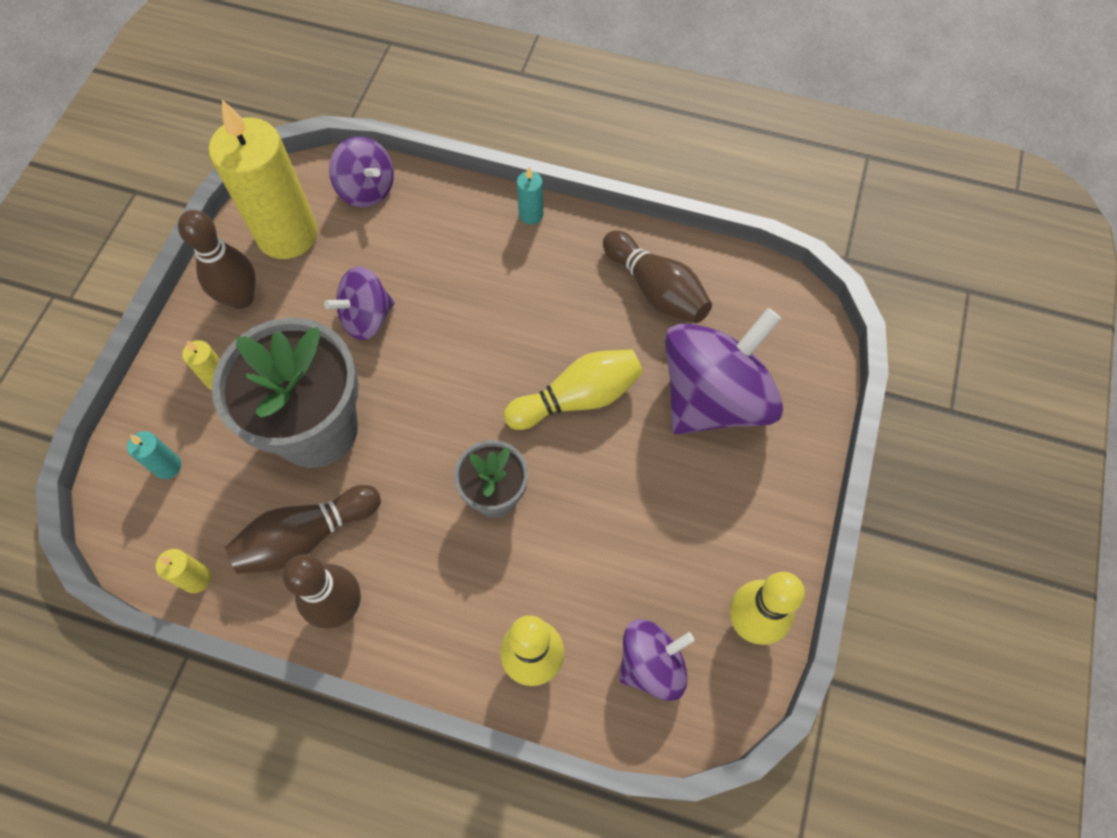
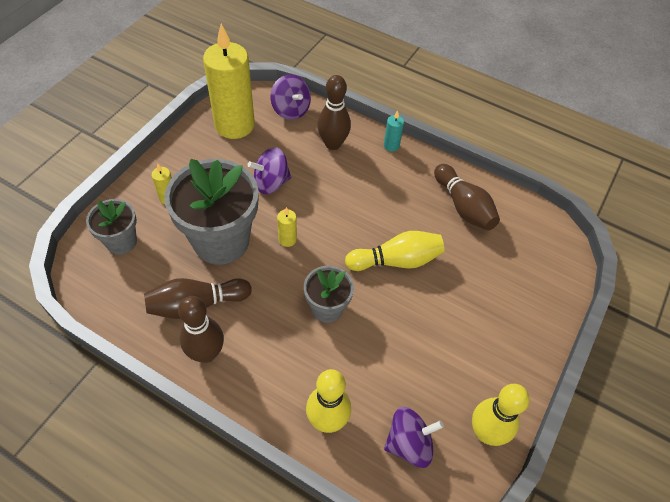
camera: 10 degrees right, 10 degrees down
(167, 466) = (121, 242): turquoise candle -> grey flower pot
(196, 579) = (119, 313): yellow candle -> yellow candle (287, 239)
(241, 298) = (196, 155): brown bowling pin -> brown bowling pin (333, 144)
(713, 398) = (489, 281): purple spinning top -> none

